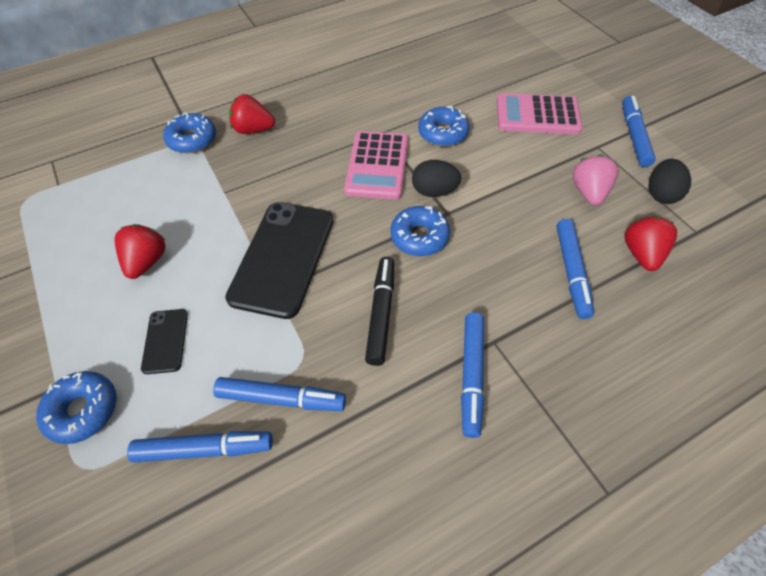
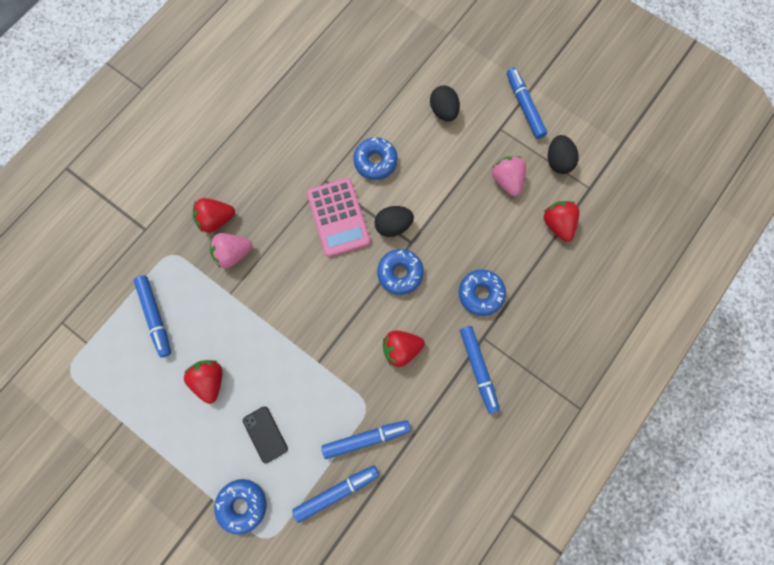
camera: 25 degrees left, 20 degrees up
(192, 140) = (170, 251): blue donut -> blue donut (481, 294)
(251, 160) = (233, 253): none -> pink strawberry
(283, 258) = (310, 334): black phone -> none
(381, 313) = (401, 349): black marker -> red strawberry
(537, 115) = (443, 111): pink calculator -> black egg
(571, 272) = (515, 259): blue marker -> blue marker (155, 316)

